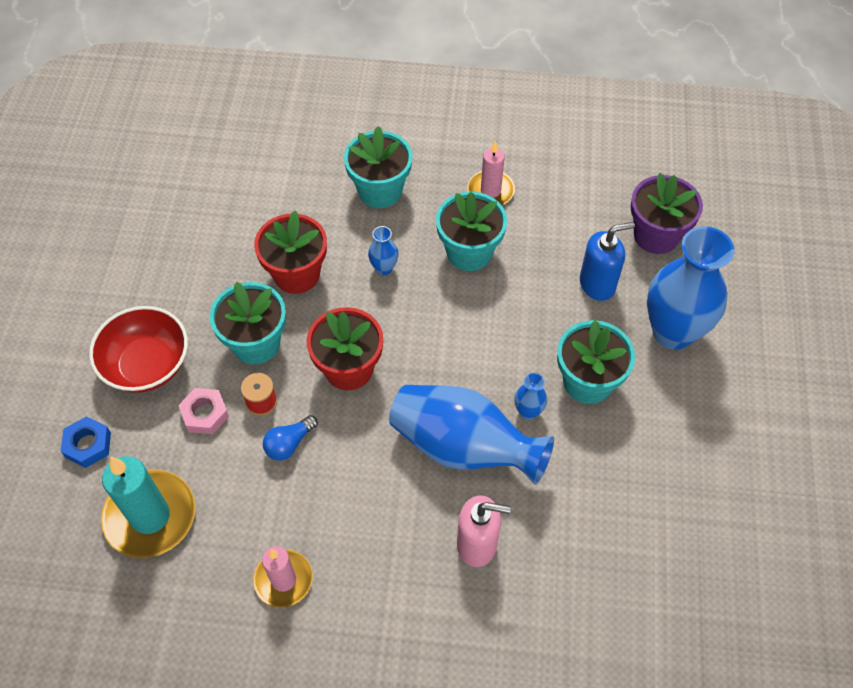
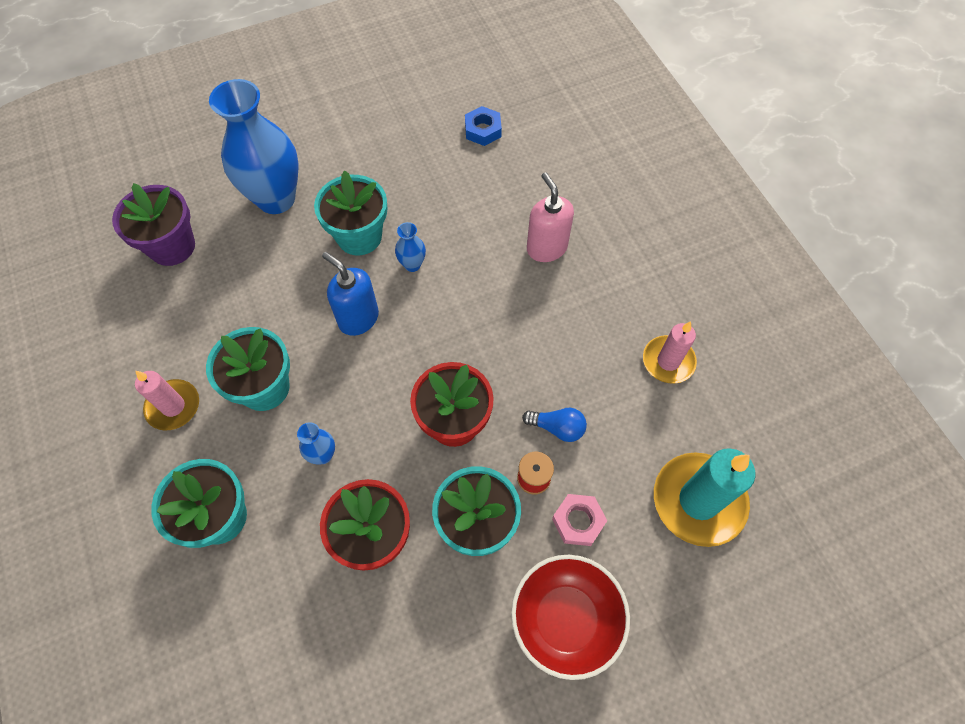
camera: 120 degrees left, 5 degrees up
(88, 445) = (681, 613): blue nut -> blue nut (483, 130)
(463, 447) = (473, 294): blue vase -> none
(597, 284) = (251, 268): blue soap dispenser -> blue soap dispenser (358, 318)

